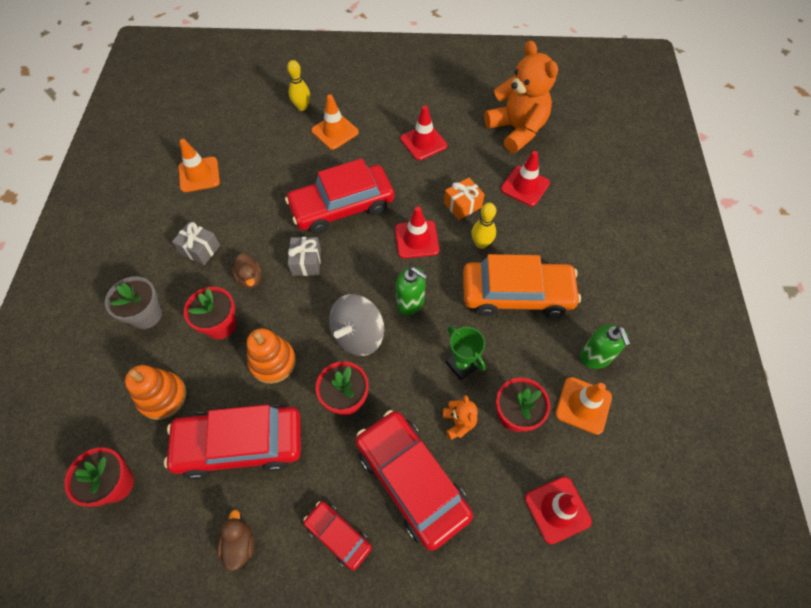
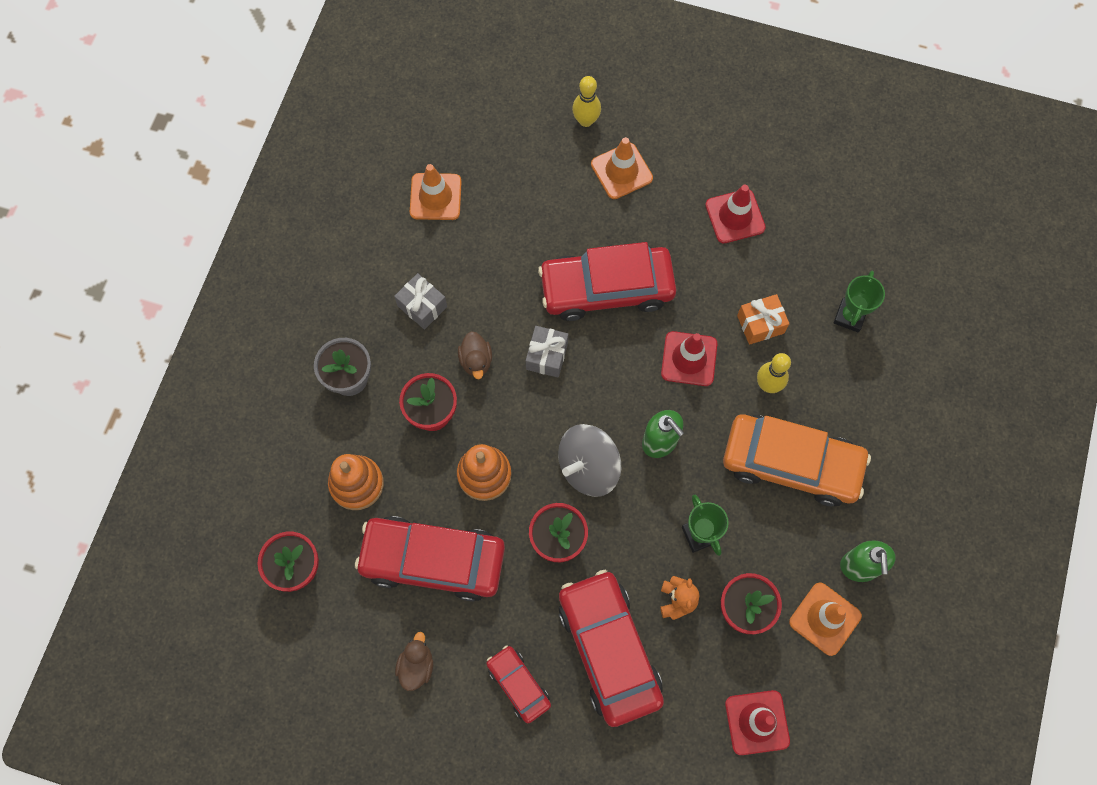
camera: 15 degrees right, 10 degrees up
(516, 130) = (866, 227): orange teddy bear -> none
(525, 186) = (849, 316): red traffic cone -> green trophy

